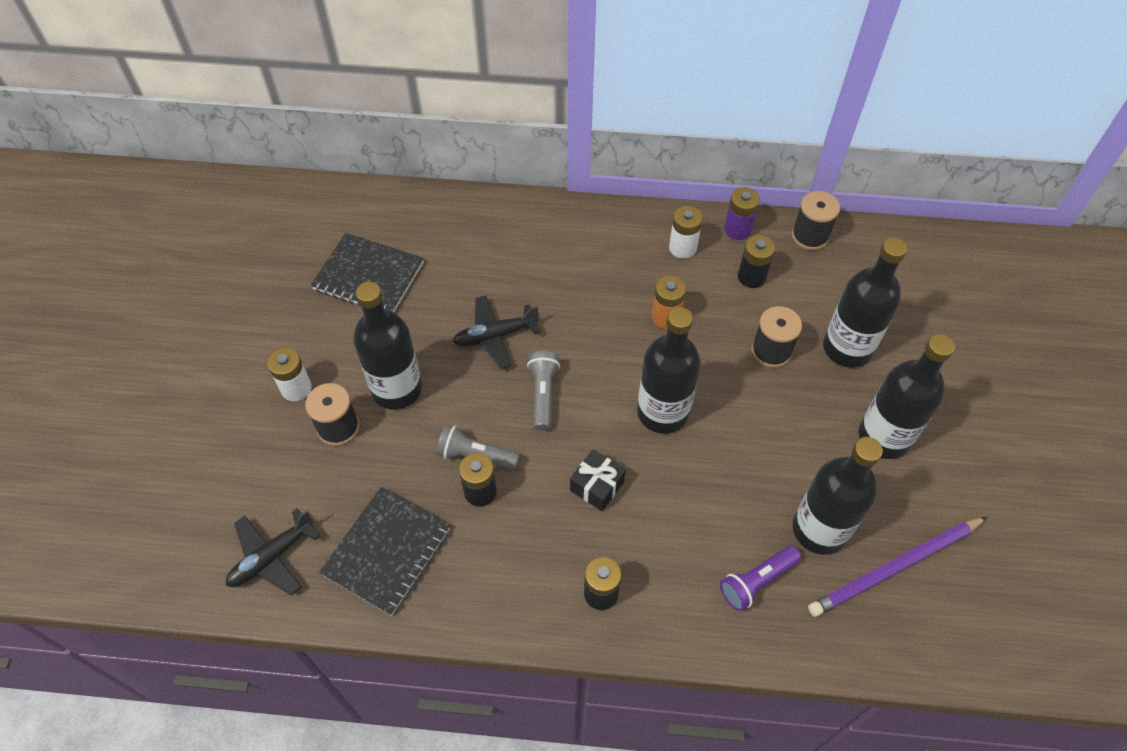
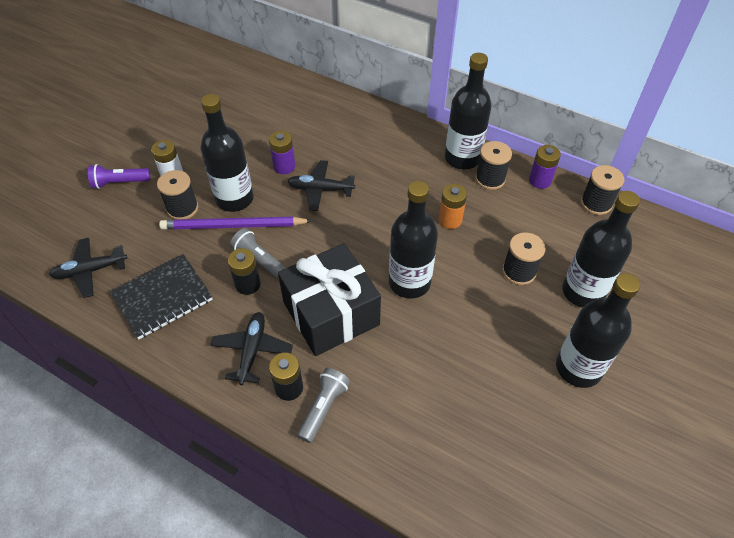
camera: 25 degrees right, 5 degrees down
(369, 276) = (260, 125): black notebook -> none
(432, 322) = (284, 166): none -> purple battery
(534, 569) = (252, 351): none -> black plane
(543, 394) = (330, 238): grey flashlight -> grey flashlight (324, 407)
(597, 486) = (331, 313): black gift -> black gift, size x2.27
(682, 248) = (490, 179): white battery -> black spool
(751, 277) = (532, 216): black battery -> none
(756, 582) = (411, 431): purple flashlight -> purple flashlight (119, 183)
(819, 529) = (485, 414): black bottle -> black bottle (462, 158)
(894, 568) = (533, 471): purple pencil -> purple pencil (233, 226)

